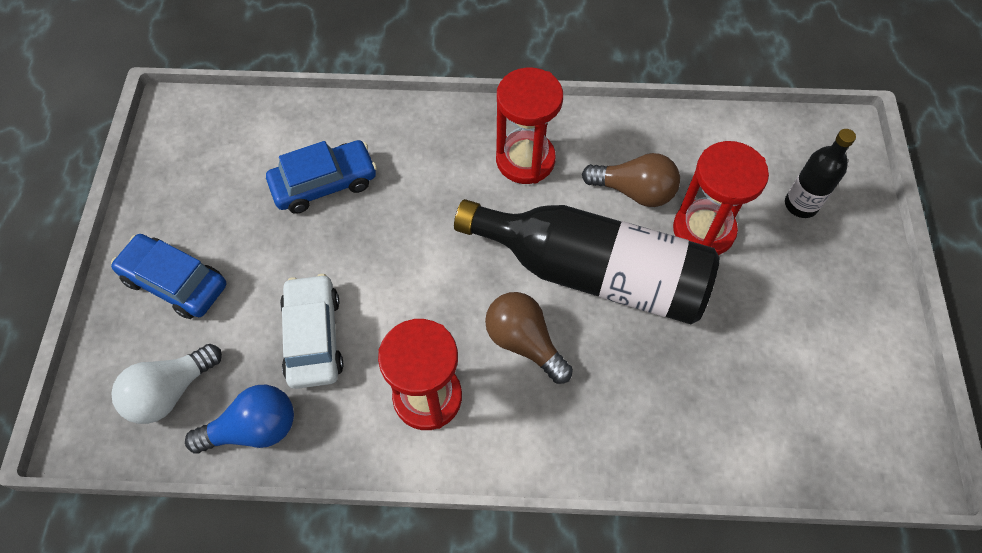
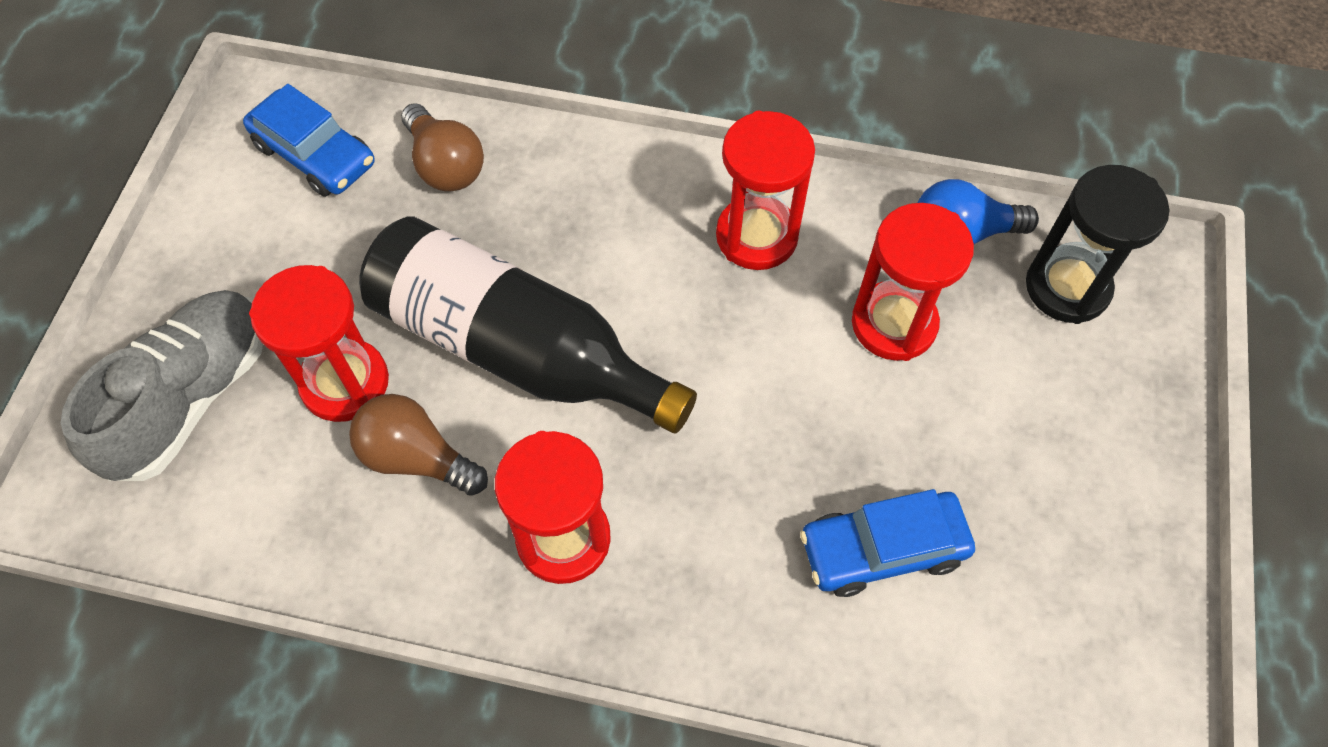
camera: 170 degrees left, 0 degrees up
(170, 392) = (1067, 287): white light bulb -> black hourglass
(175, 282) = (1089, 425): blue car -> blue car (315, 154)
(313, 337) = (894, 324): white car -> red hourglass
(524, 342) = (629, 278): brown light bulb -> brown light bulb (445, 165)
(801, 204) = (191, 398): black bottle -> grey shoe

